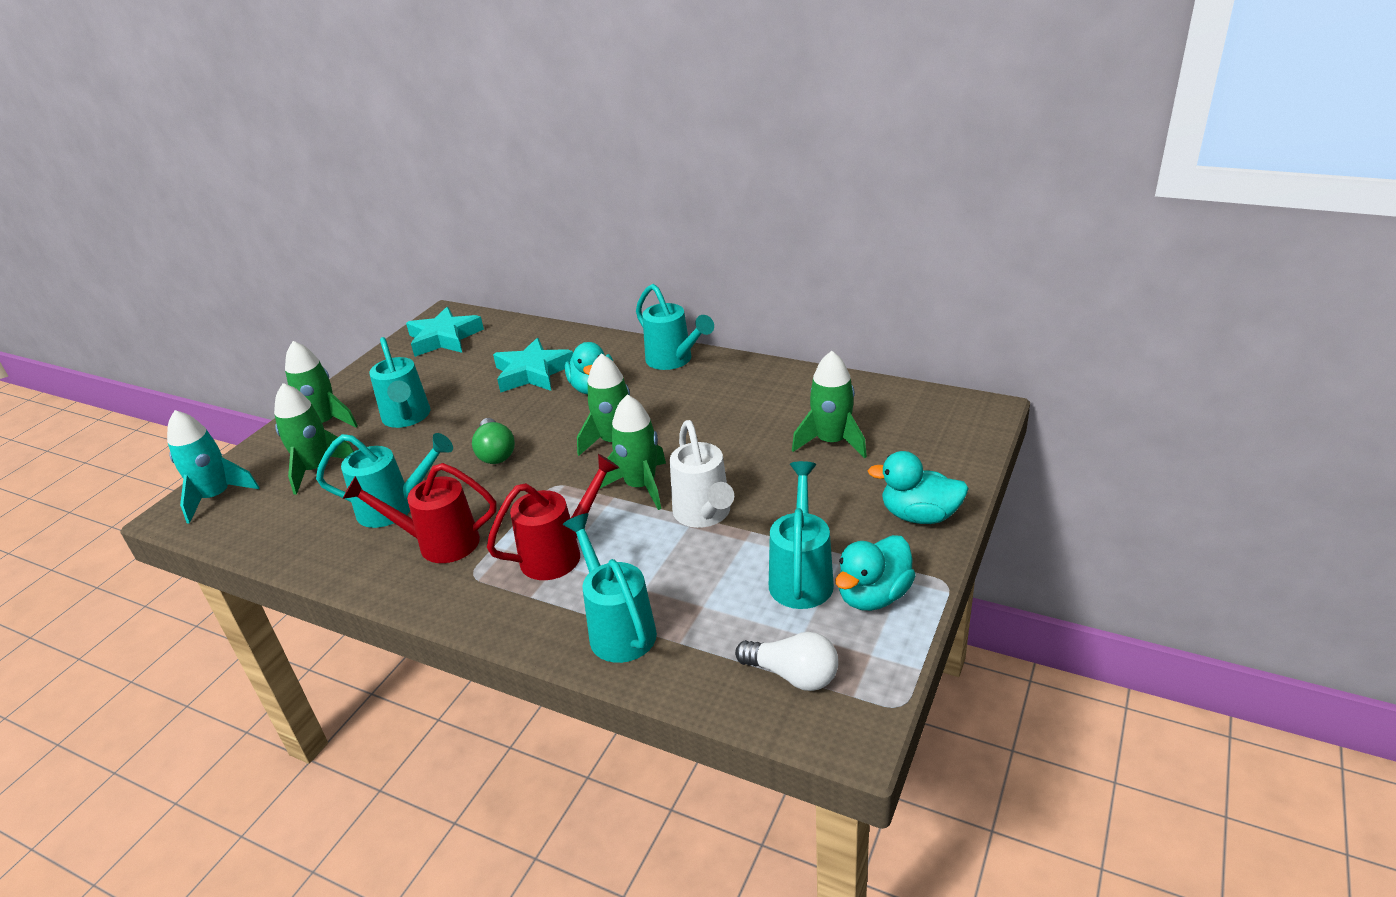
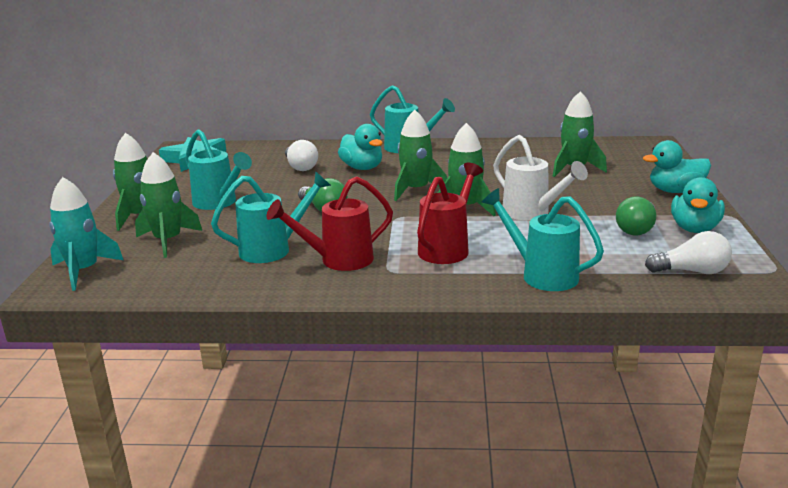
camera: 25 degrees left, 10 degrees down
(532, 373) = (300, 167): turquoise star -> white light bulb
(801, 576) = (637, 229): turquoise watering can -> green light bulb

